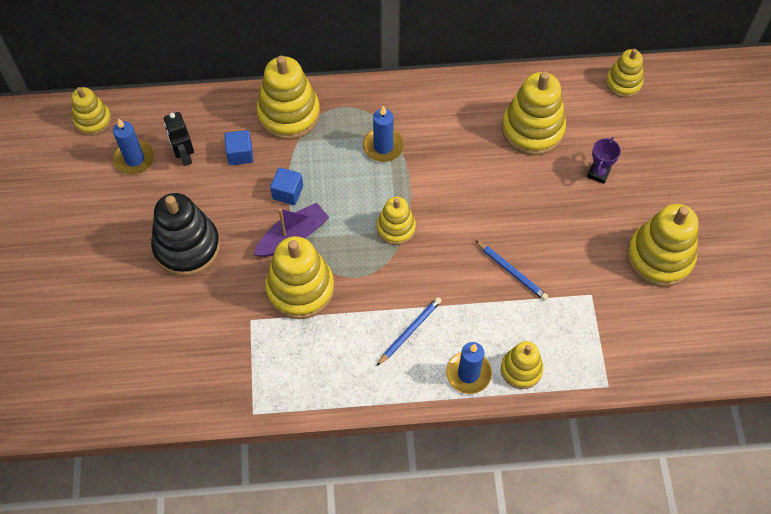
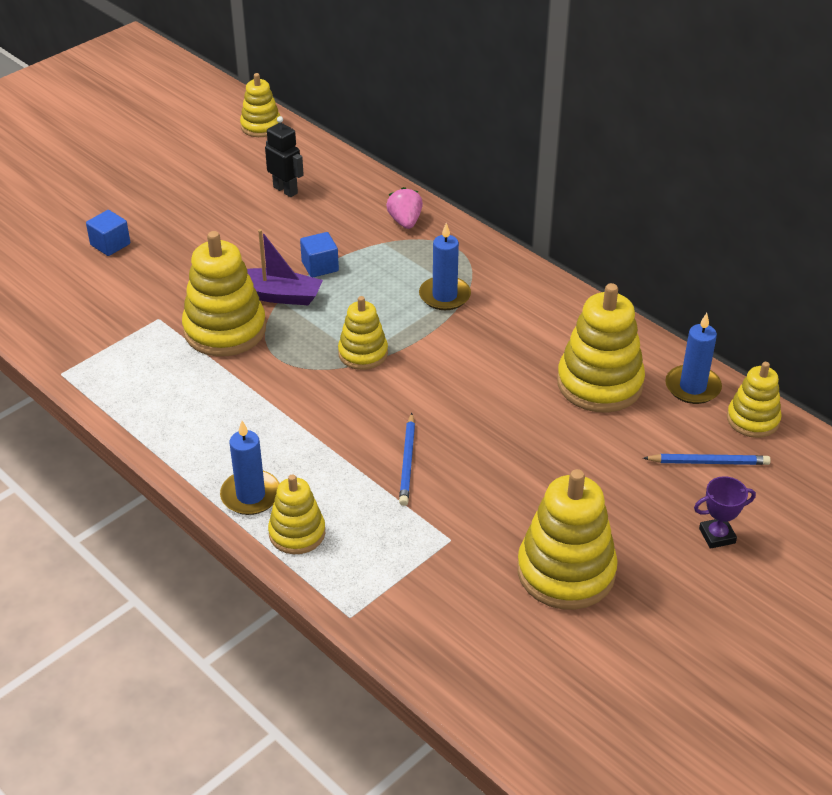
camera: 50 degrees right, 20 degrees down
(134, 159) = (249, 167): blue candle -> blue candle (692, 387)
(184, 156) = (285, 190): black robot -> black robot turned 105 degrees clockwise
(187, 247) = (194, 241): black stacking toy -> none
(240, 154) = (326, 218): blue cube -> blue cube (110, 244)
(289, 114) = (405, 221): yellow stacking toy -> pink strawberry
(410, 331) = (256, 426): blue pencil -> blue pencil (708, 462)
(598, 173) = (611, 462): purple trophy -> purple trophy (717, 536)

